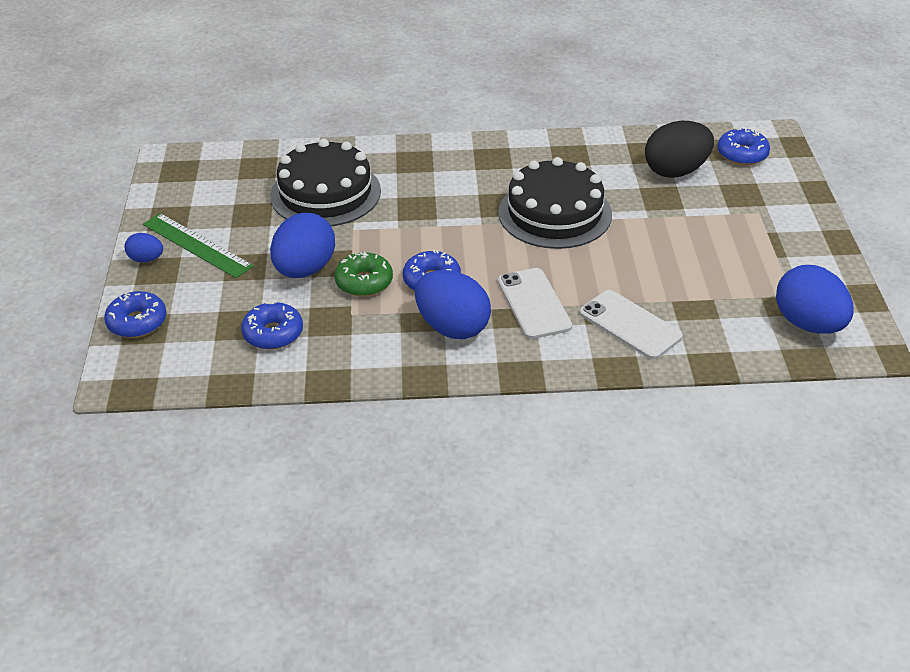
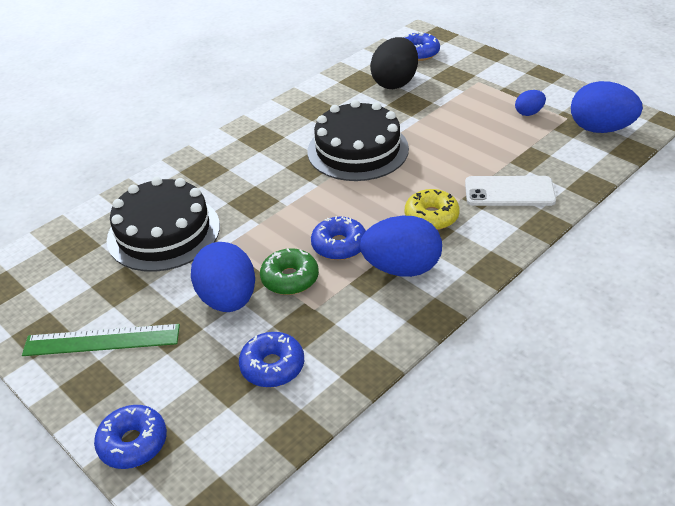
camera: 40 degrees left, 0 degrees up
(146, 259) = (67, 383): blue egg -> blue egg (529, 113)
(533, 304) = (431, 217): white phone -> yellow donut

